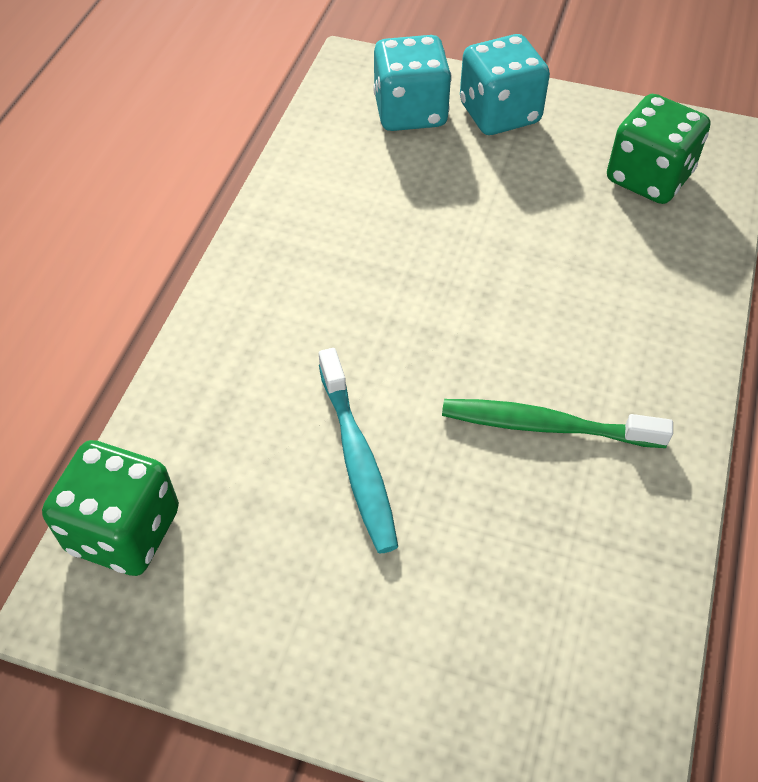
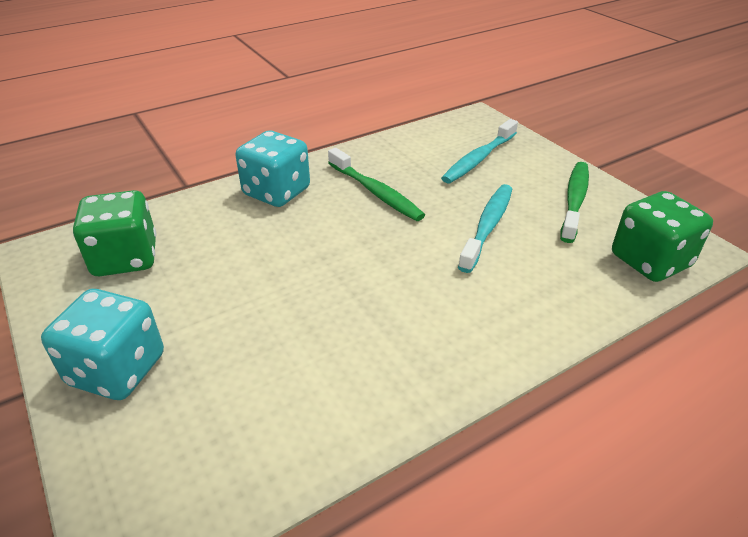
camera: 140 degrees left, 15 degrees down
(278, 603) = (574, 200): none -> green toothbrush
(410, 112) = (174, 427): turquoise dice -> turquoise dice (276, 192)
(490, 616) = (478, 159): none -> turquoise toothbrush

